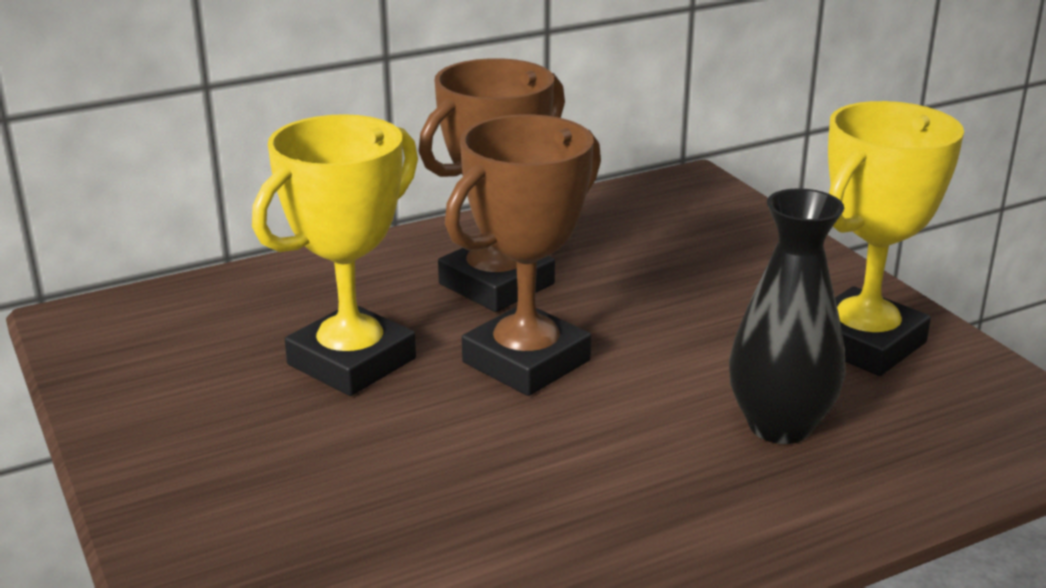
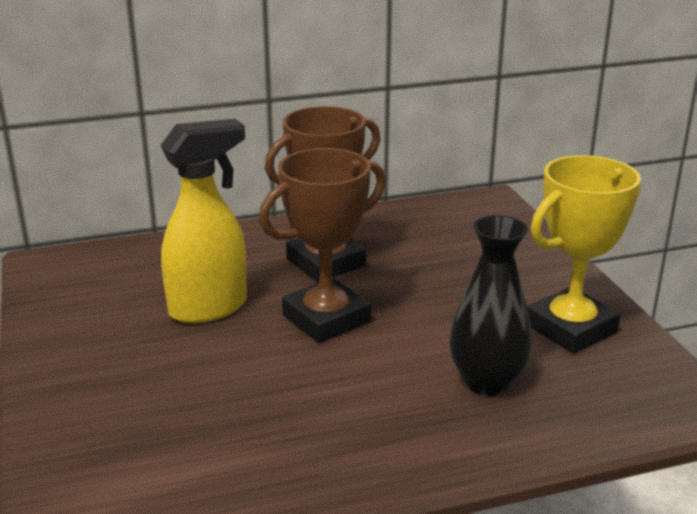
camera: 10 degrees right, 0 degrees up
(352, 362) = (209, 308): yellow trophy -> yellow spray bottle

